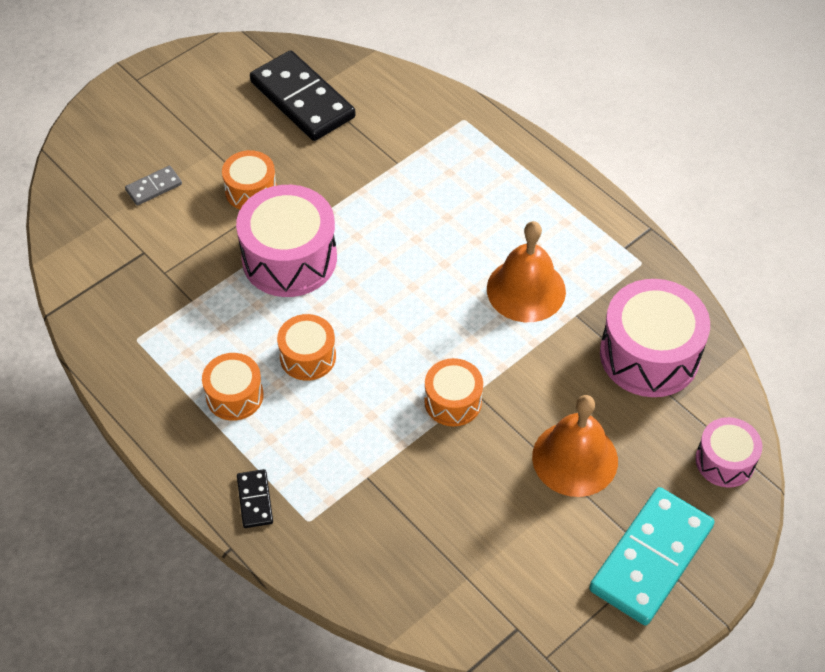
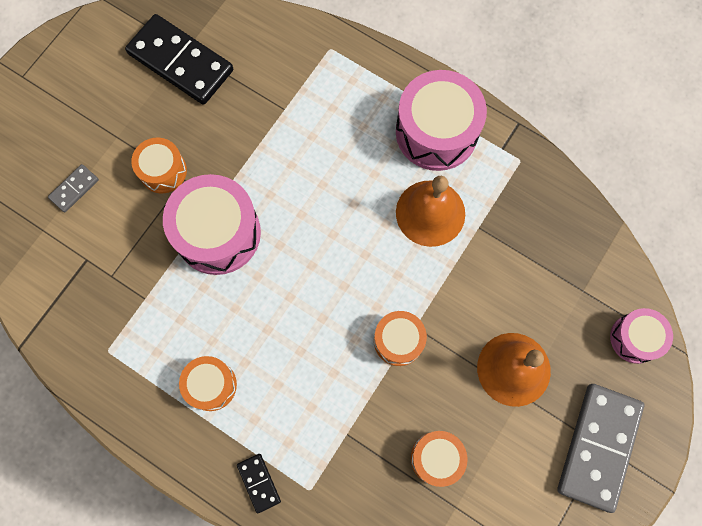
camera: 15 degrees left, 20 degrees up
(308, 356) = (263, 329): orange drum -> orange drum (436, 458)
(649, 355) = (549, 251): pink drum -> pink drum (436, 132)
(651, 558) = (598, 446): turquoise domino -> grey domino

